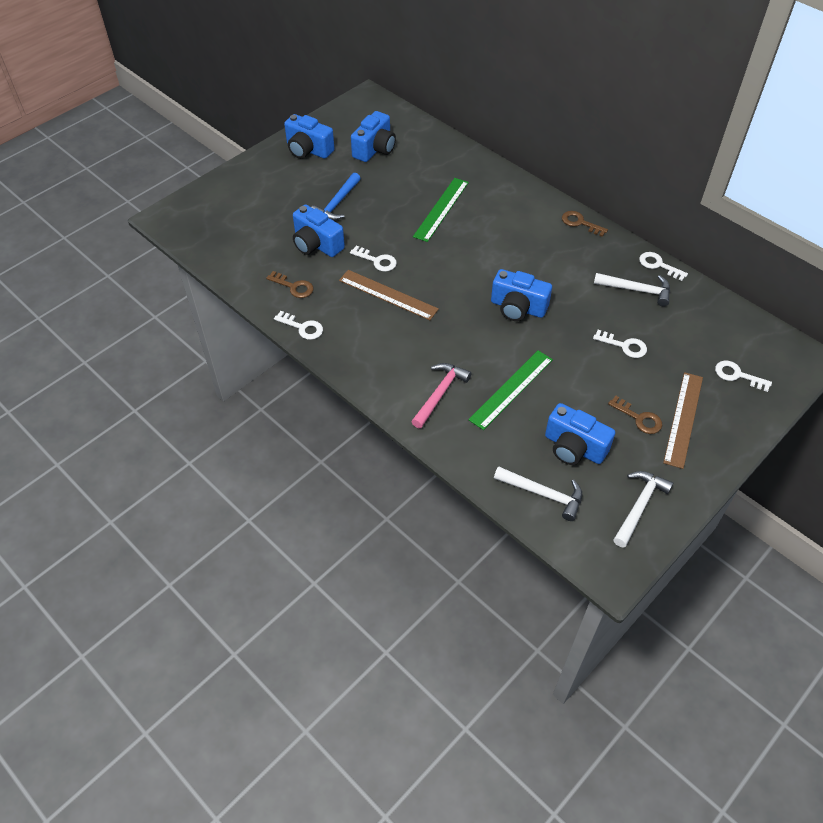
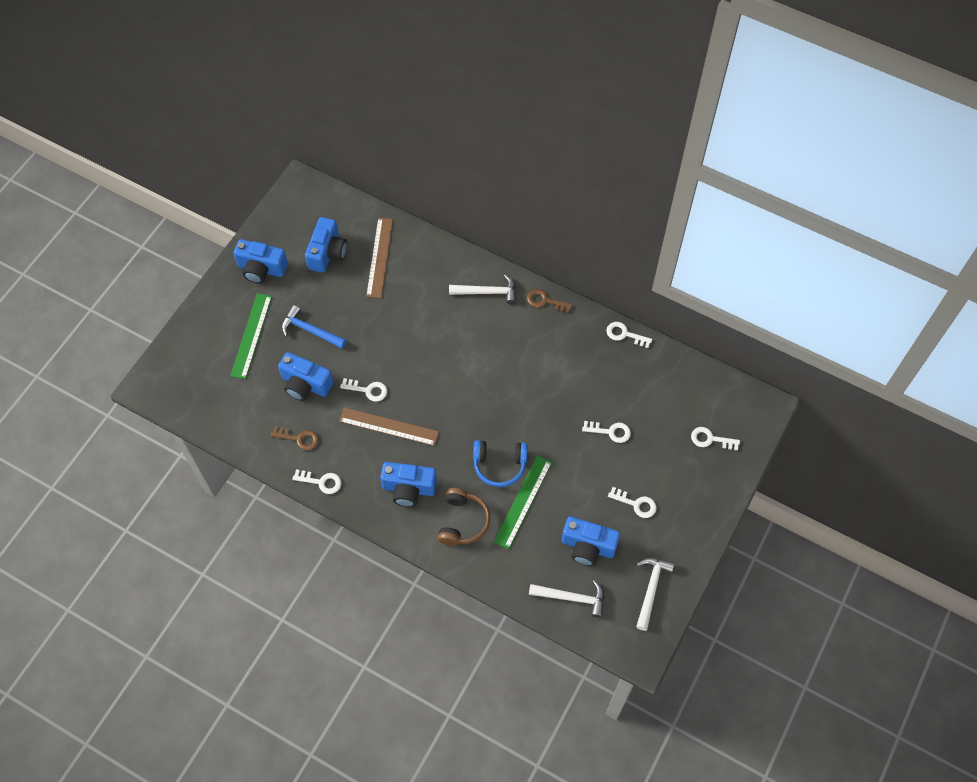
camera: 15 degrees left, 10 degrees up
(337, 204) = (310, 331): blue hammer -> blue hammer turned 105 degrees clockwise
(440, 394) = (463, 521): pink hammer -> brown headphones
(441, 209) = (412, 314): green ruler -> green ruler (251, 335)
(494, 351) = (499, 465): none -> blue headphones
(517, 308) = (509, 413): blue camera -> blue camera (409, 489)
(637, 290) = (610, 367): white hammer -> white hammer (487, 292)
(639, 418) = (636, 504): brown key -> white key
(683, 419) = (672, 495): brown ruler -> brown ruler (379, 257)

